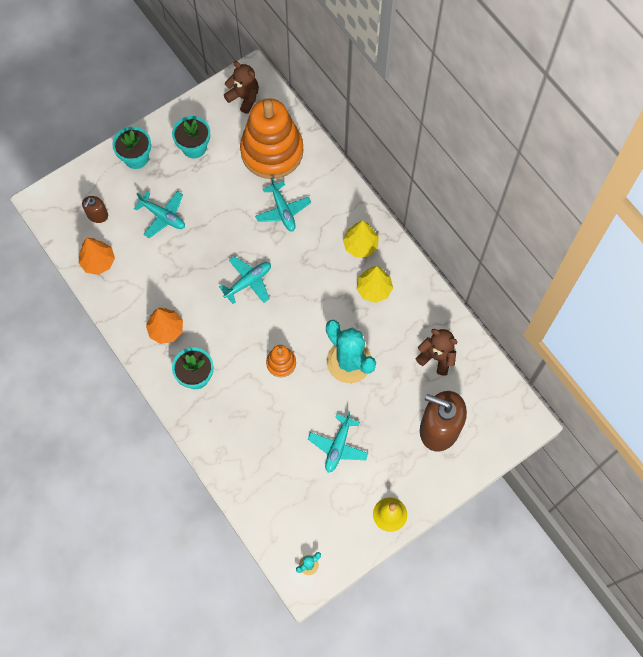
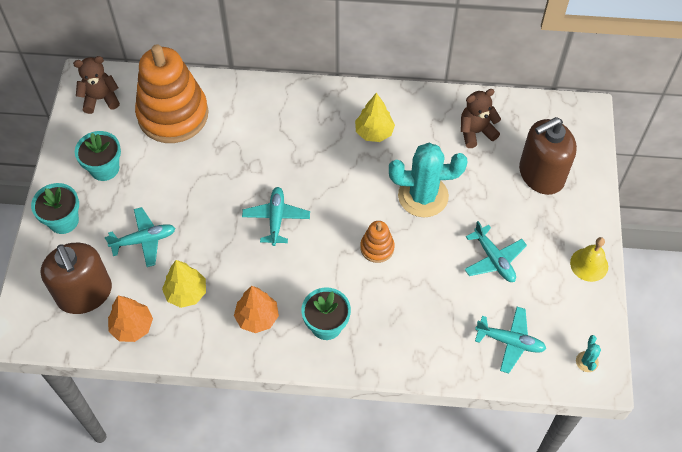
camera: 50 degrees left, 10 degrees down
(97, 215) = (85, 294): brown soap dispenser -> brown soap dispenser, size x2.06
(283, 210) = (236, 145): turquoise plane -> turquoise plane (510, 342)
(360, 245) = (325, 113): yellow tree -> yellow tree (186, 293)

